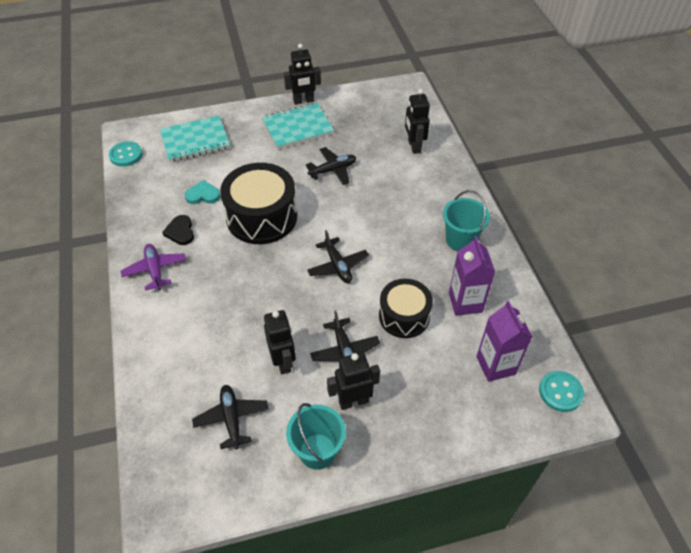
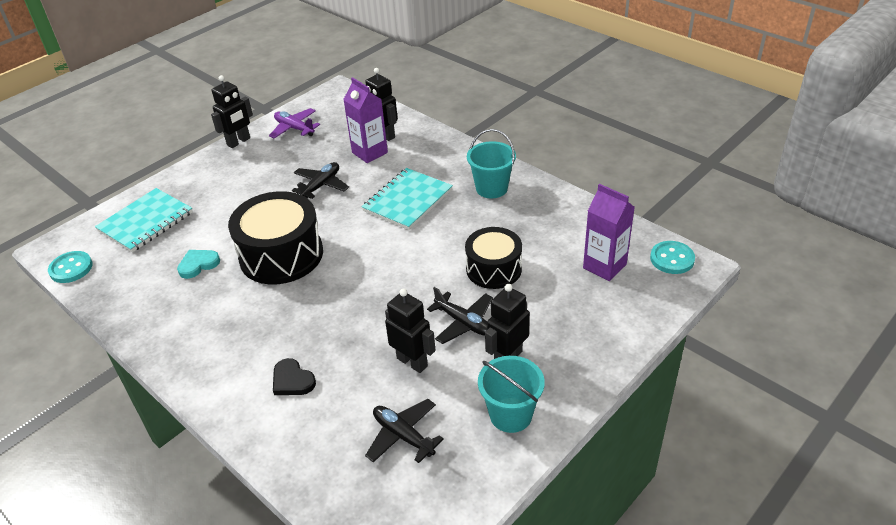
camera: 30 degrees left, 10 degrees down
(155, 270) = (202, 354): purple plane -> purple plane (294, 128)
(180, 232) = (201, 307): black heart -> black heart (292, 380)
(297, 127) = (252, 166): turquoise notebook -> turquoise notebook (407, 200)
(337, 266) = (395, 259): black plane -> none
(465, 302) = (537, 233): purple carton -> purple carton (369, 152)

